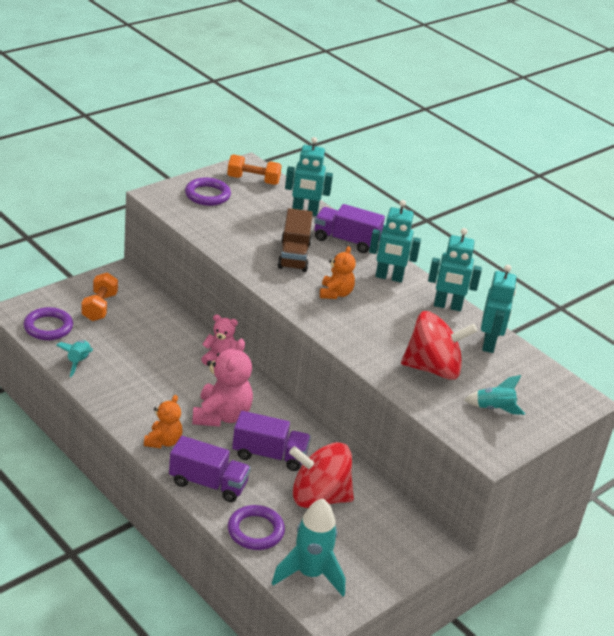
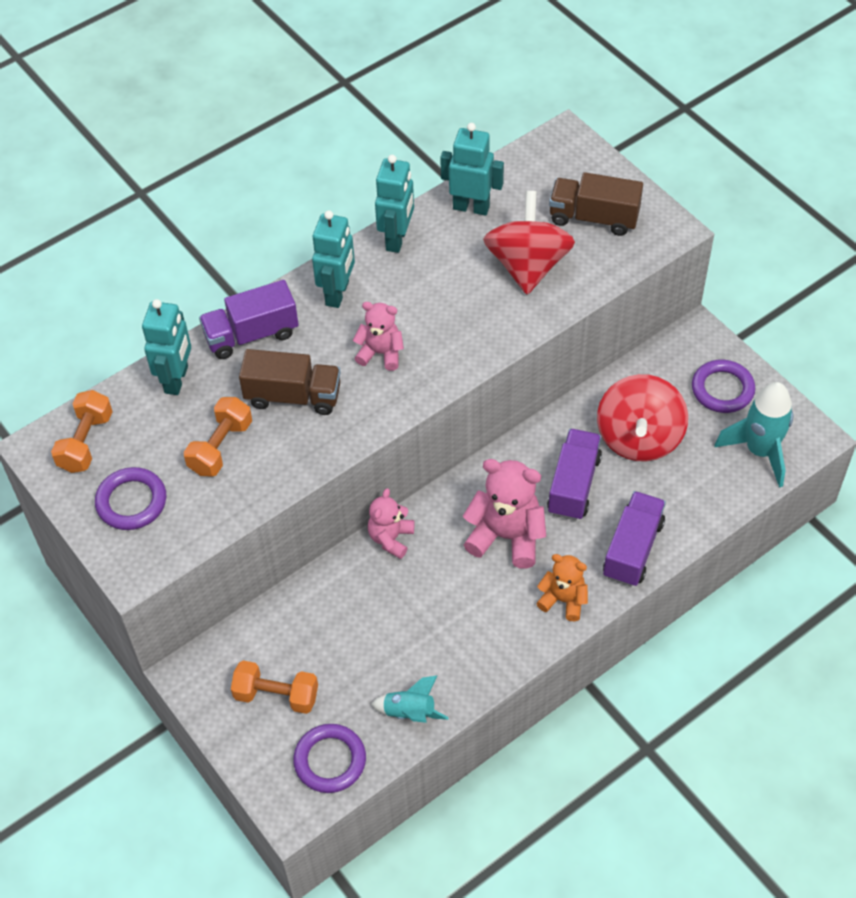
camera: 80 degrees left, 20 degrees up
(250, 227) = (220, 447): none -> orange dumbbell
(255, 531) = (703, 501): purple ring -> purple ring (722, 389)
(335, 293) = (381, 353): orange teddy bear -> pink teddy bear
(346, 241) = (251, 335): purple truck -> purple truck turned 45 degrees clockwise
(494, 409) = (594, 218): turquoise rocket -> brown truck

